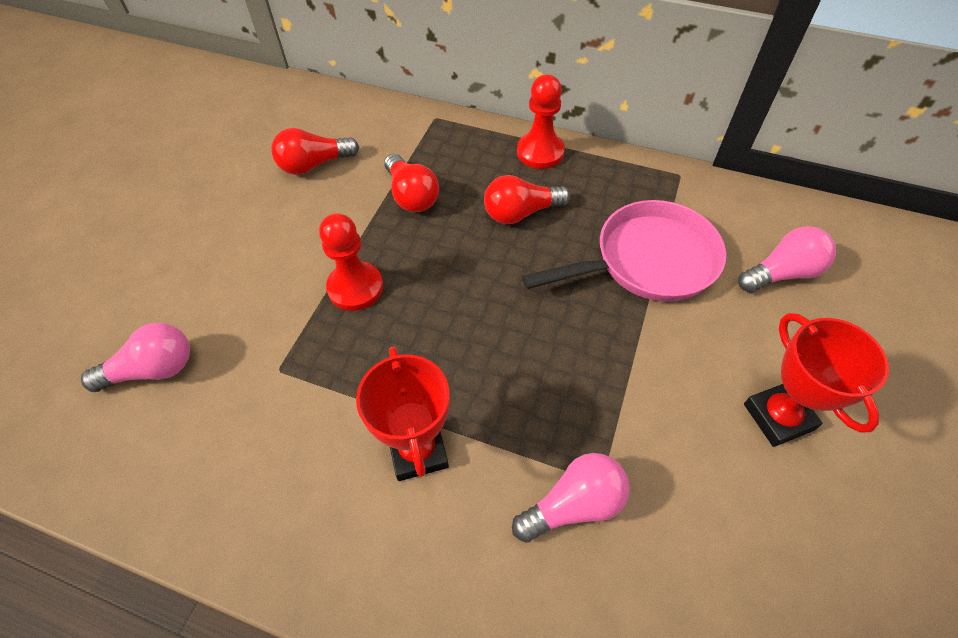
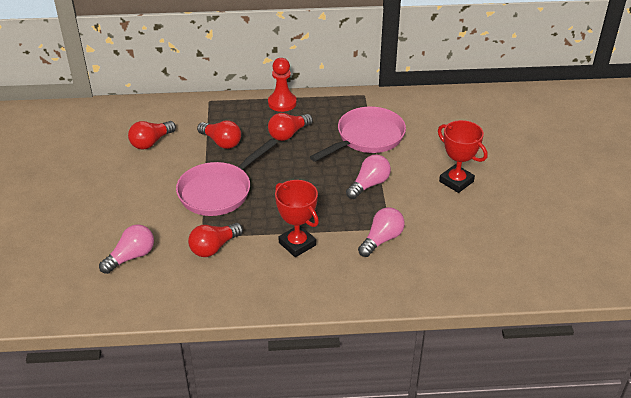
camera: 25 degrees left, 15 degrees down
(282, 401) = (214, 247): none -> red light bulb
(355, 287) = (219, 191): red pawn -> pink pan
(782, 273) = (434, 125): pink light bulb -> pink light bulb (369, 185)

